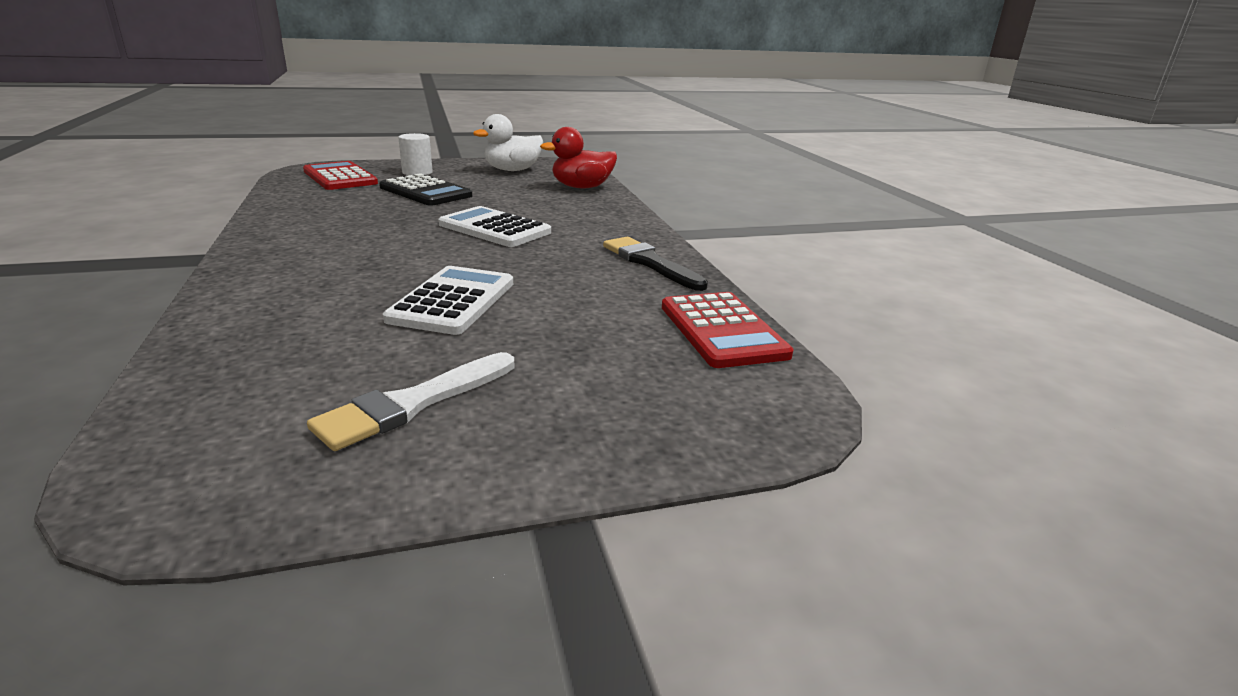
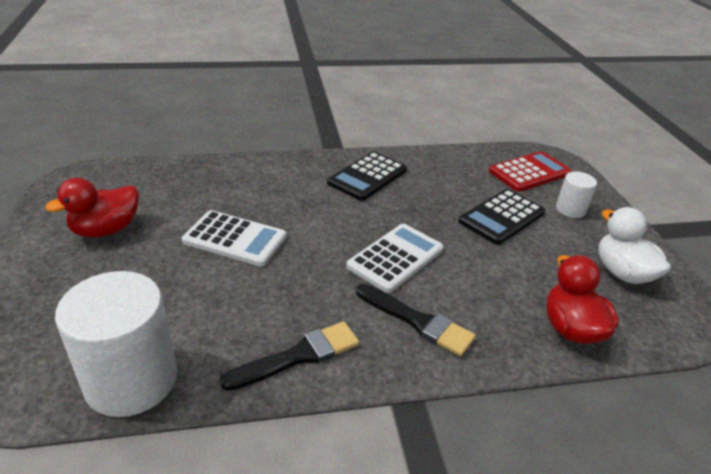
camera: 95 degrees right, 10 degrees up
(312, 236) = (367, 177): none -> black calculator
(413, 403) = (106, 230): white brush -> red duck
(588, 224) = (417, 321): none -> black brush
(722, 330) = (131, 380): red calculator -> white cylinder

